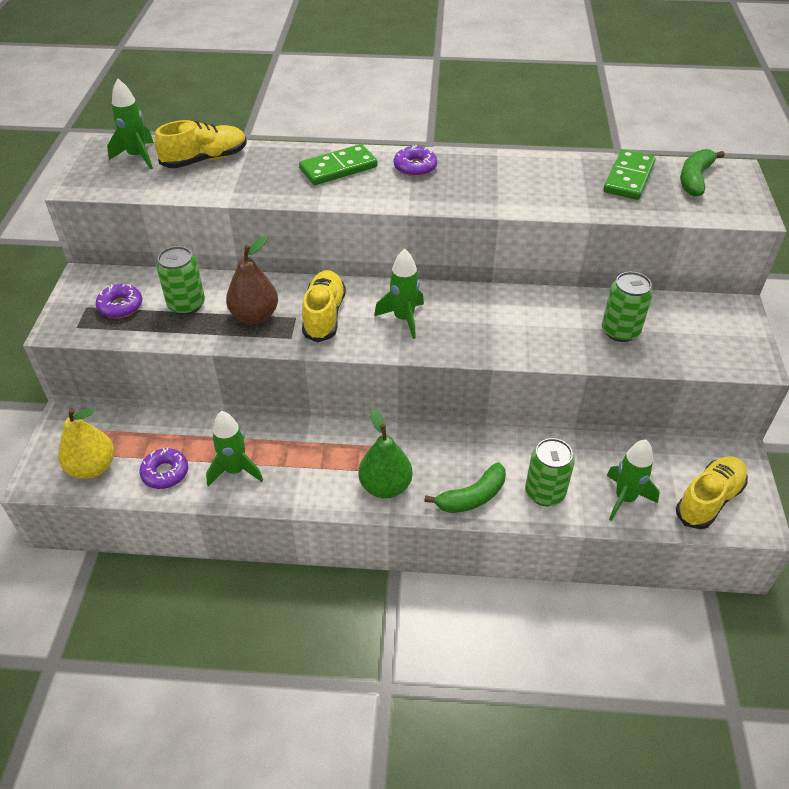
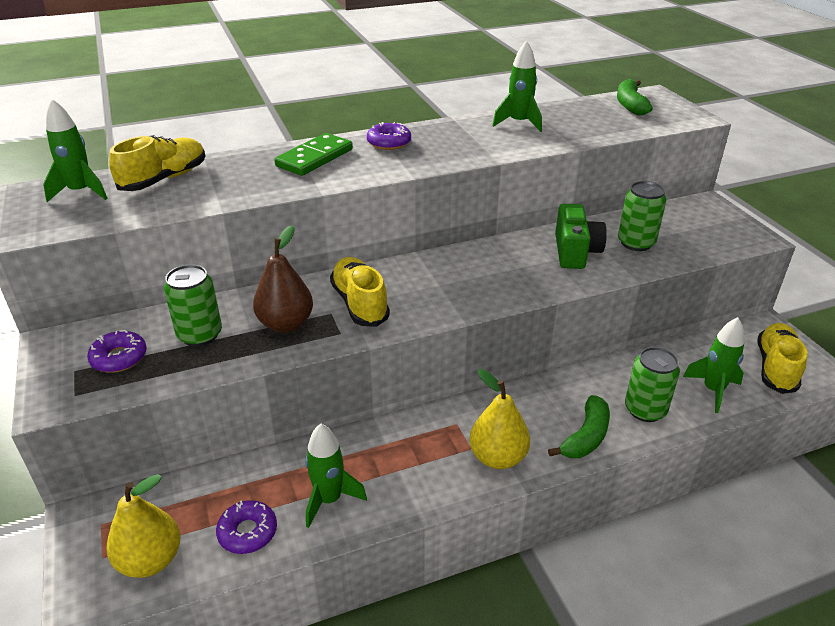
camera: 25 degrees left, 10 degrees down
(385, 486) = (497, 457): green pear -> yellow pear
(403, 319) = (441, 285): green rocket -> green rocket (519, 123)
(552, 323) = (575, 252): none -> green camera
(629, 178) = (579, 114): green domino -> none

